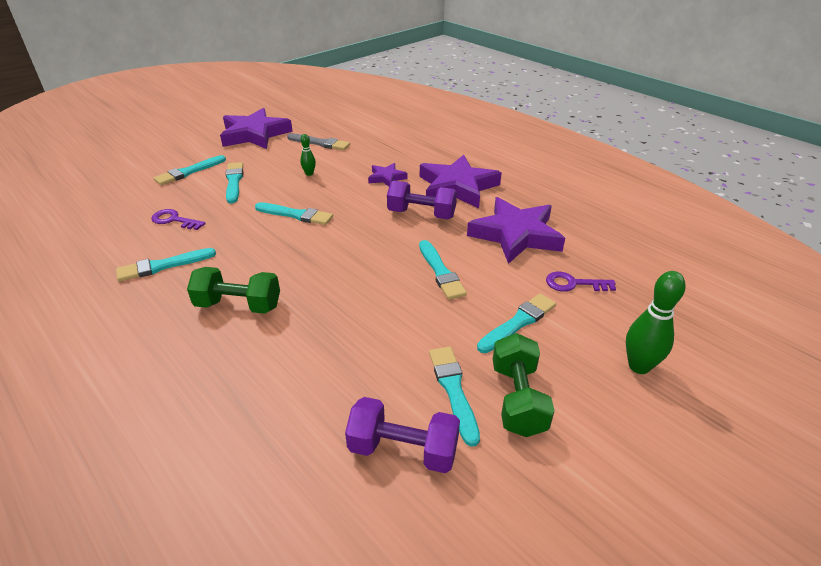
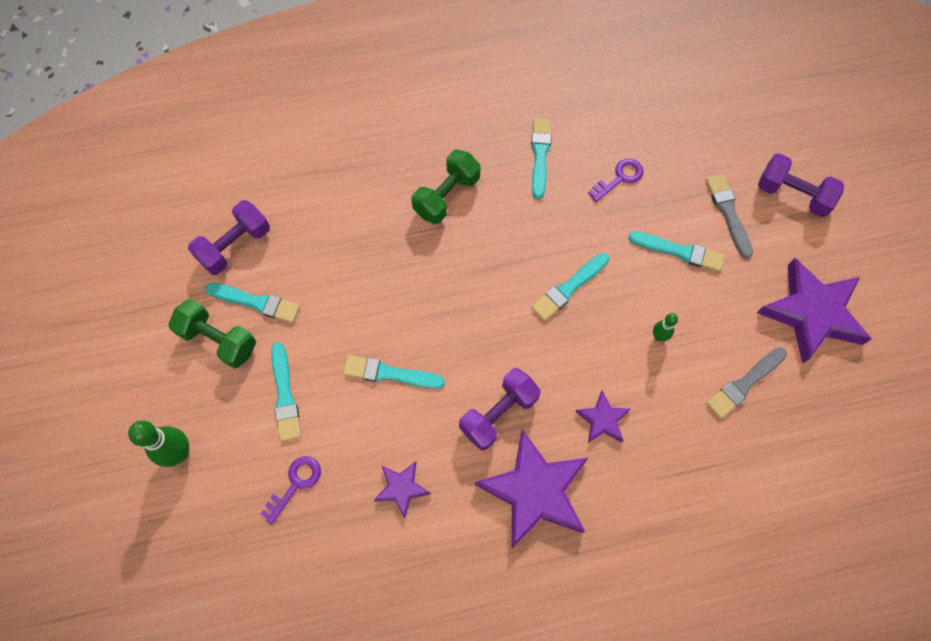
camera: 120 degrees right, 30 degrees up
(161, 155) = (792, 194): none -> purple dumbbell
(189, 172) = (728, 213): turquoise brush -> grey brush
(516, 235) = (401, 488): purple star -> purple star, size x0.49

